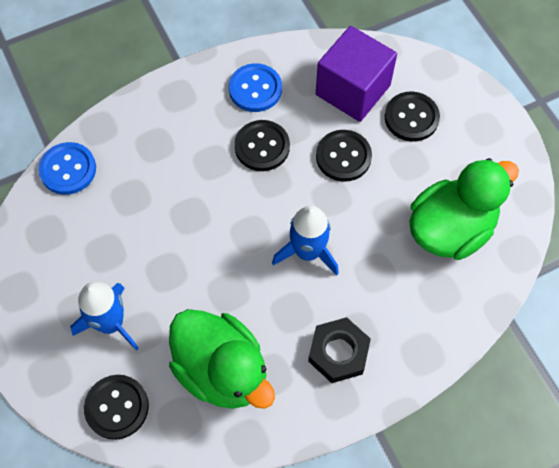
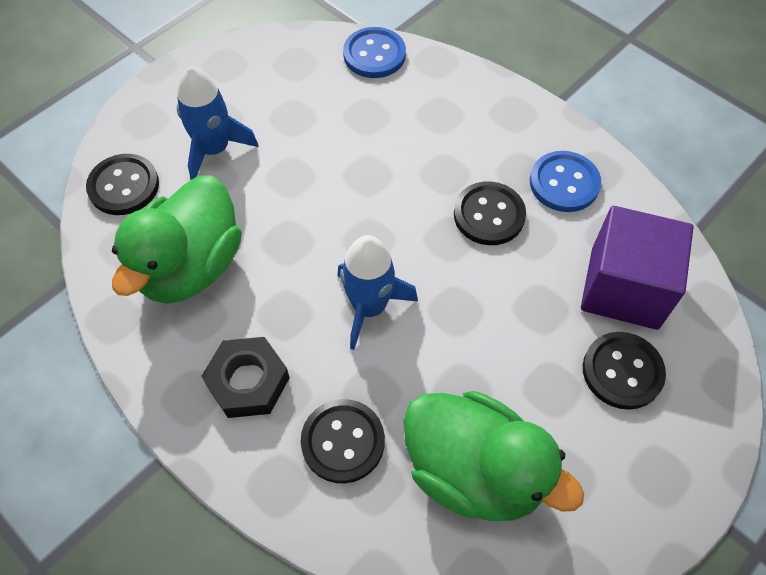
camera: 70 degrees right, 5 degrees down
(343, 157) = (519, 306): black button -> black button (343, 442)

